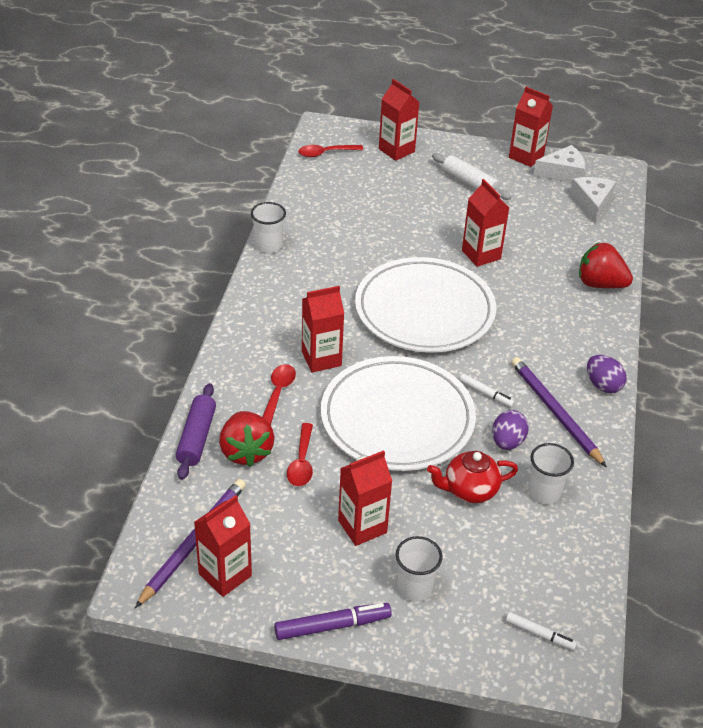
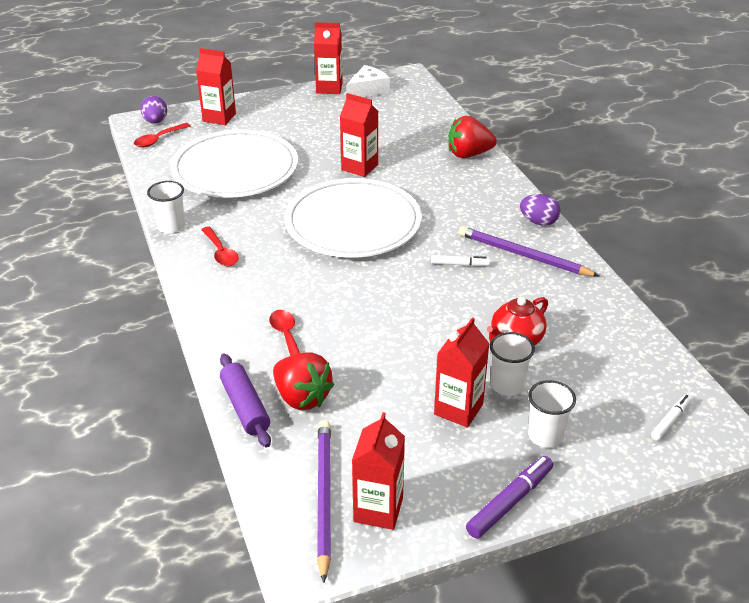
camera: 30 degrees left, 5 degrees down
(301, 462) = (359, 383): red spoon -> red spoon (221, 252)
(321, 358) = (300, 294): red carton -> none
(397, 419) = (407, 313): white plate -> white plate (235, 170)
(469, 183) = (302, 121): white rolling pin -> none
(507, 442) = (509, 292): purple egg -> purple egg (155, 122)
(540, 634) = (670, 421): white marker -> white marker turned 45 degrees counterclockwise
(544, 492) = (571, 315): white cup -> white cup (507, 385)
(592, 203) = (409, 103): white cheese -> none

